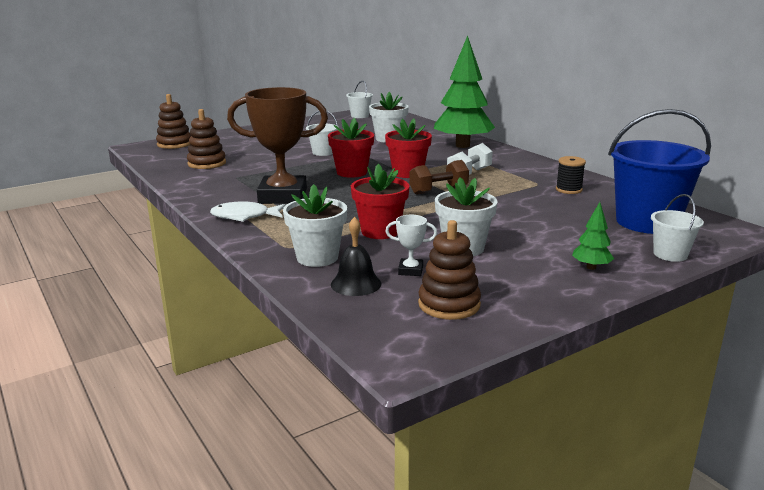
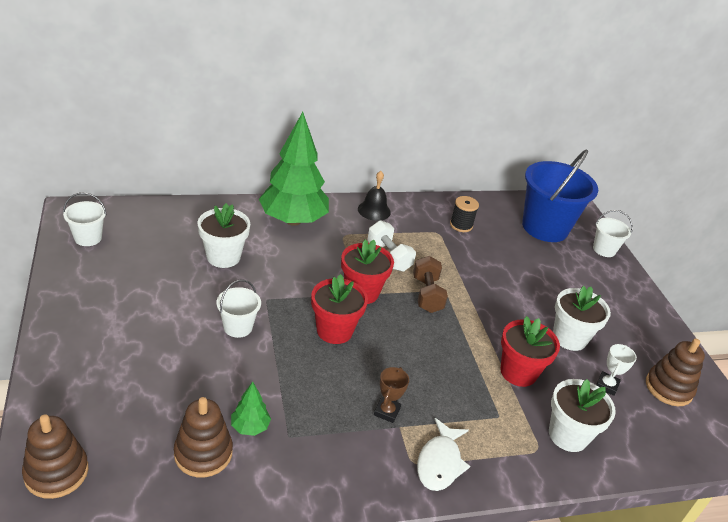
camera: 75 degrees left, 15 degrees up
(283, 196) = (386, 411): brown trophy -> brown trophy, size x0.41
(356, 284) = (626, 427): black bell -> black bell (374, 210)
(591, 267) = (618, 293): green tree -> green tree (250, 427)

